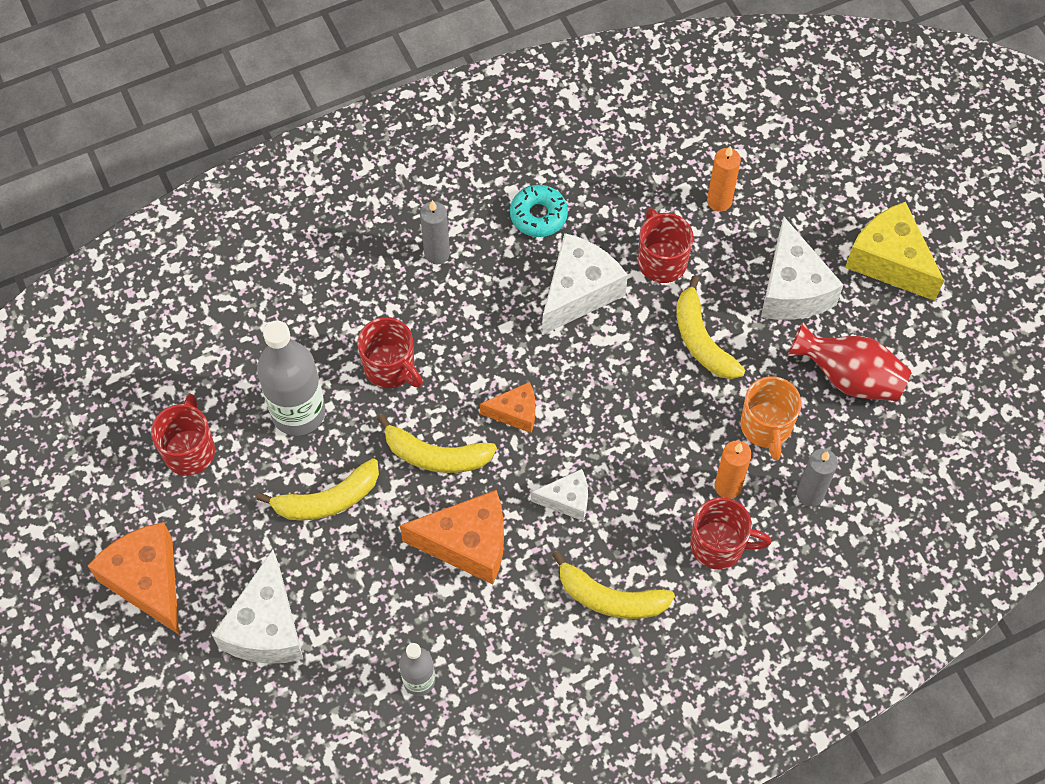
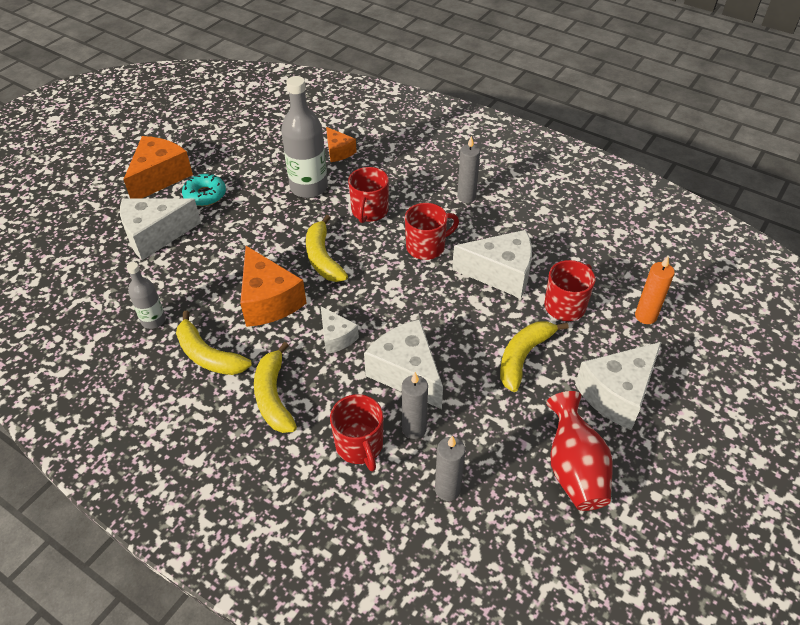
camera: 60 degrees right, 15 degrees down
(190, 450) = (253, 157): red mug -> red mug (427, 247)
(327, 500) = (258, 224): yellow banana -> yellow banana (208, 355)
(515, 413) = (383, 282): orange cheese -> orange cheese (338, 152)
(538, 215) = (538, 229): turquoise donut -> turquoise donut (205, 195)
(656, 457) = (406, 373): none -> white cheese
(727, 486) = (414, 429): orange candle -> grey candle
(766, 427) = (484, 431): orange mug -> none
(889, 261) = (706, 450): yellow cheese -> none

